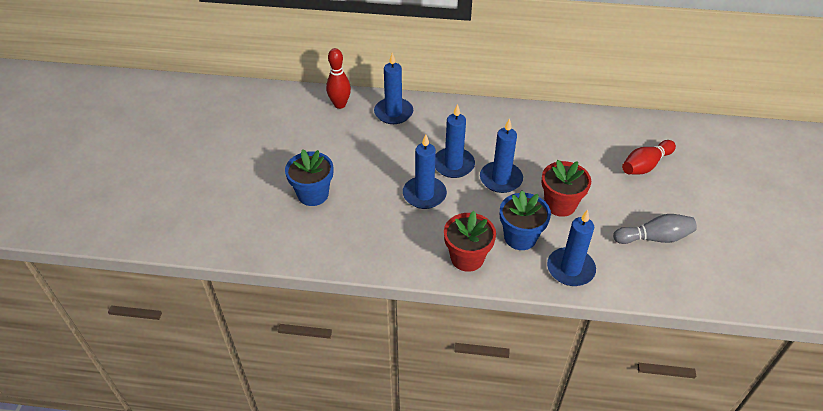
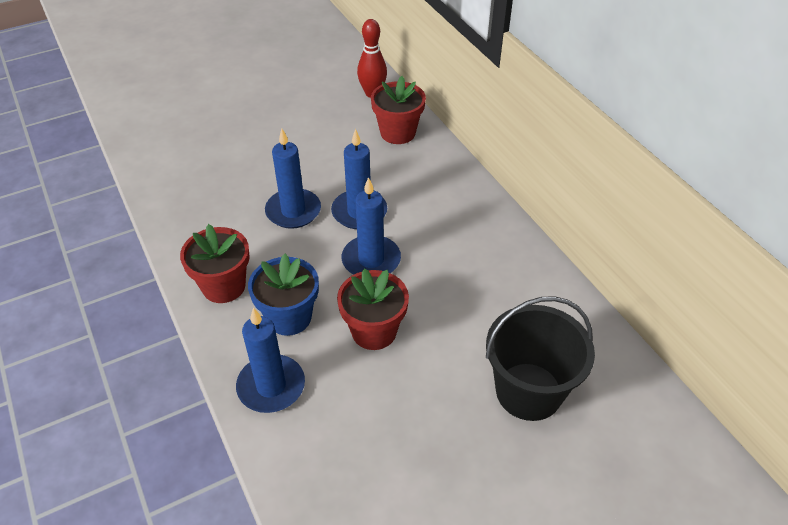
camera: 55 degrees right, 0 degrees up
(313, 194) = (229, 138): blue flower pot -> none
(393, 113) = (398, 133): blue candle -> red flower pot
(645, 165) = (528, 391): red bowling pin -> black bucket
(654, 238) = (393, 455): grey bowling pin -> none

